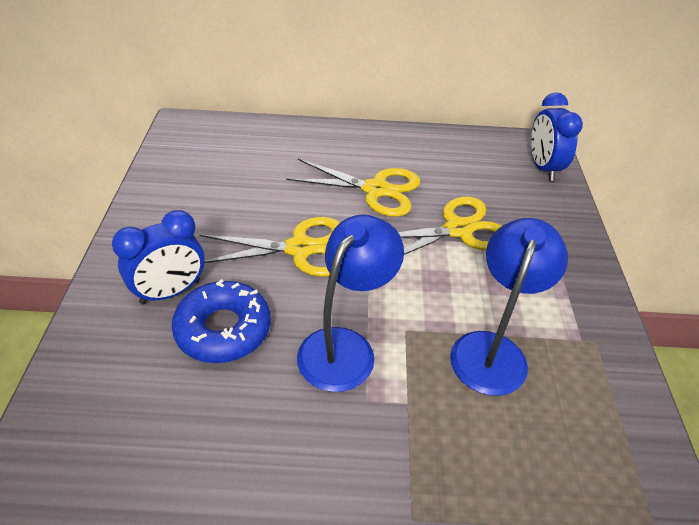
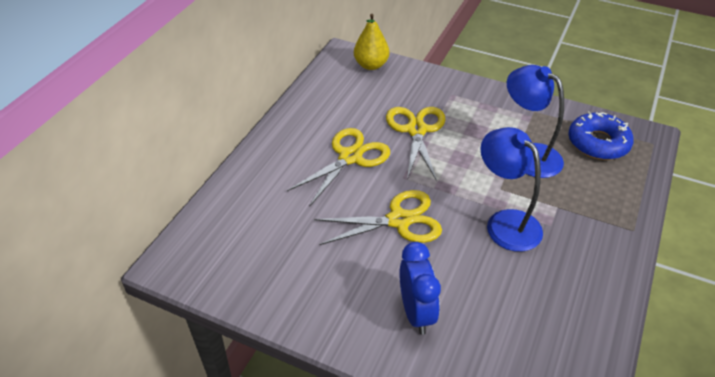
camera: 65 degrees left, 0 degrees up
(223, 329) = (468, 286): blue donut -> blue donut (598, 143)
(300, 248) = (399, 220): yellow scissors -> yellow scissors turned 60 degrees clockwise
(542, 168) = (371, 65): blue clock -> yellow pear

